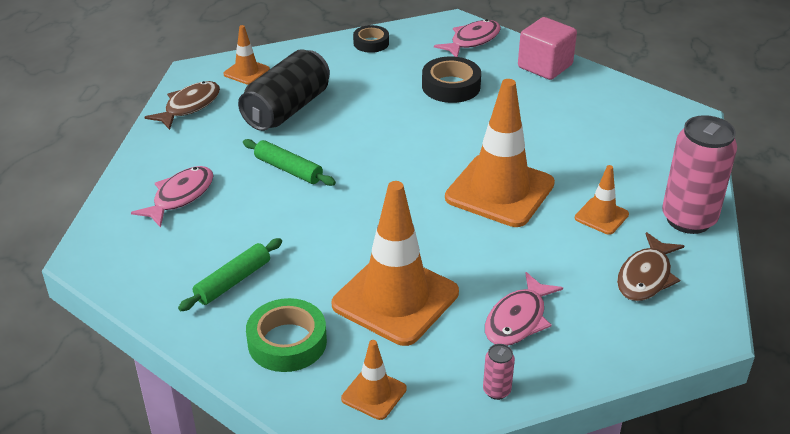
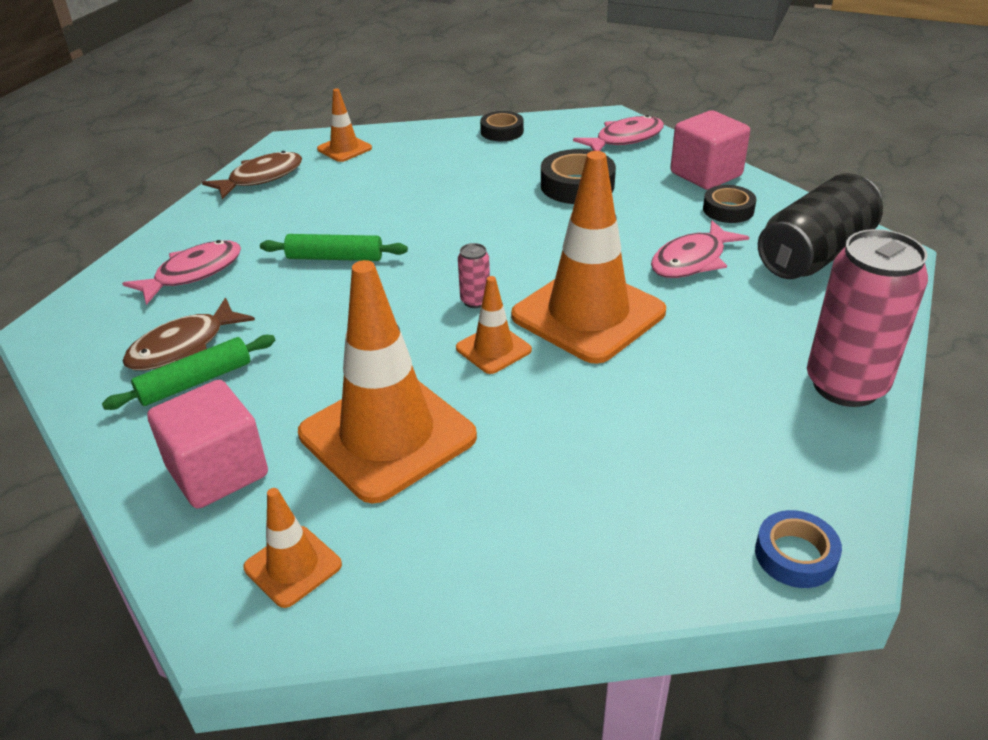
camera: 15 degrees right, 0 degrees up
(287, 109) = (369, 191): black can -> black can (815, 254)
(287, 342) = (218, 471): green tape -> pink cube
(288, 169) = (335, 258): green rolling pin -> green rolling pin turned 45 degrees counterclockwise
(496, 391) = (469, 594): pink can -> pink can (475, 301)
(518, 319) = (544, 491): pink fish -> pink fish (692, 260)
(571, 95) = (728, 210): none -> black tape
(601, 216) = (717, 364): orange traffic cone -> orange traffic cone (493, 349)
(646, 276) = (756, 458): brown fish -> brown fish (183, 346)
(687, 333) = (795, 555): none -> blue tape

